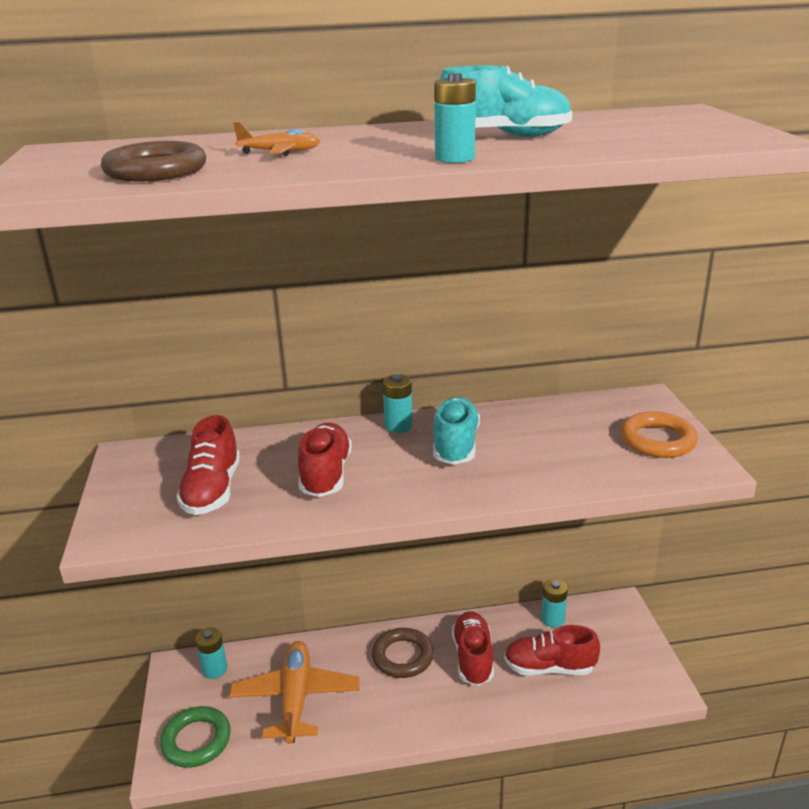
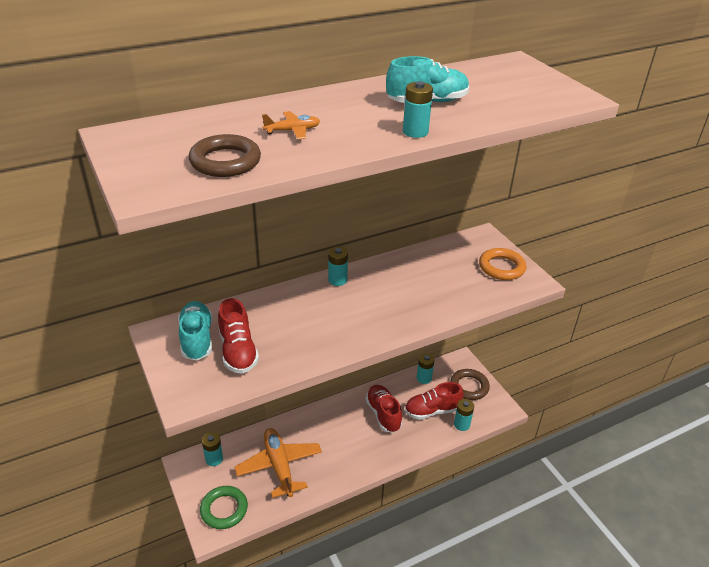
camera: 20 degrees left, 10 degrees up
(326, 474) = (308, 326): red shoe -> none
(403, 656) = (338, 423): brown ring -> brown ring (469, 386)
(455, 445) = (382, 290): turquoise shoe -> turquoise shoe (197, 339)
(590, 697) = (461, 424): none -> turquoise battery

